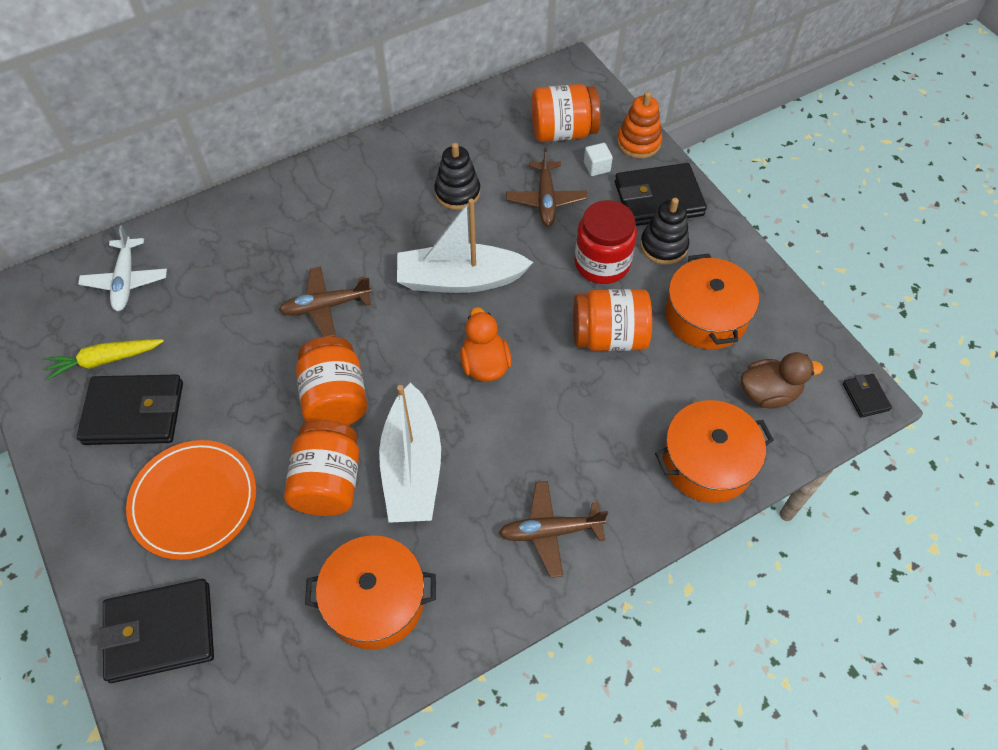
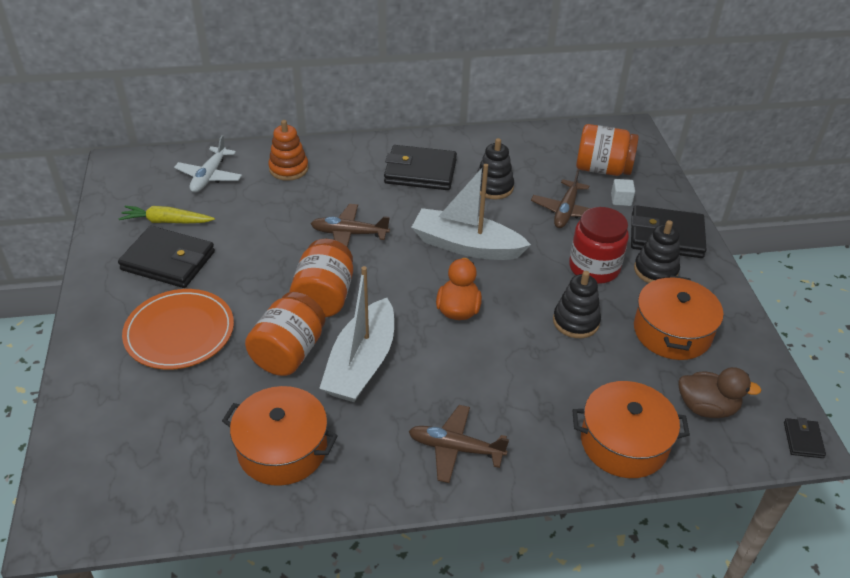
camera: 20 degrees right, 15 degrees down
(160, 632) = (106, 412): black wallet -> black wallet (420, 172)
(609, 336) = (576, 321): orange jar -> black stacking toy
(638, 142) = (666, 192): orange stacking toy -> orange stacking toy (288, 169)

